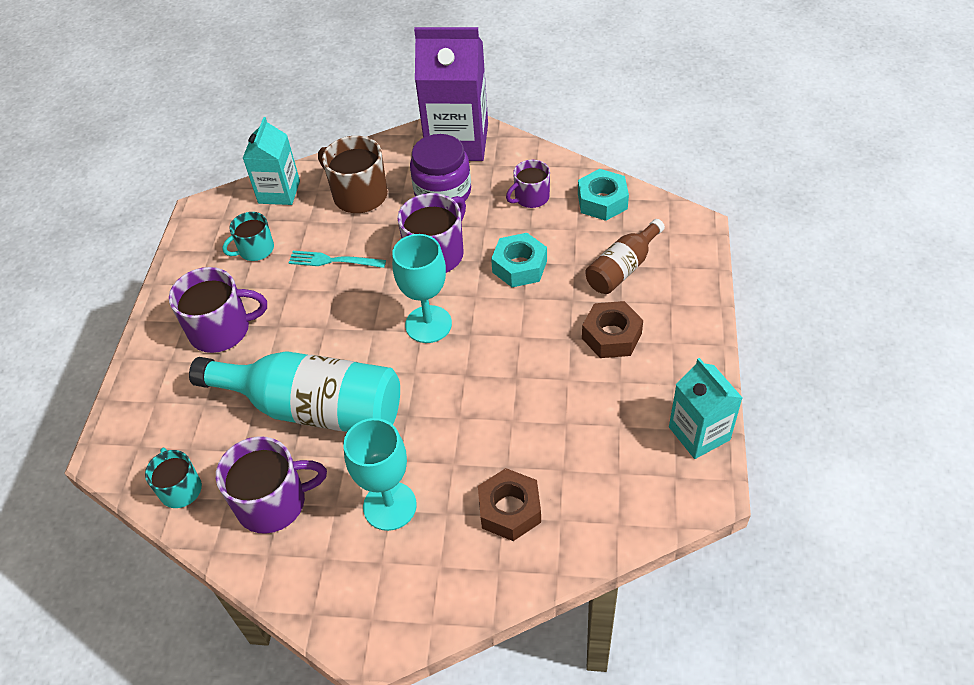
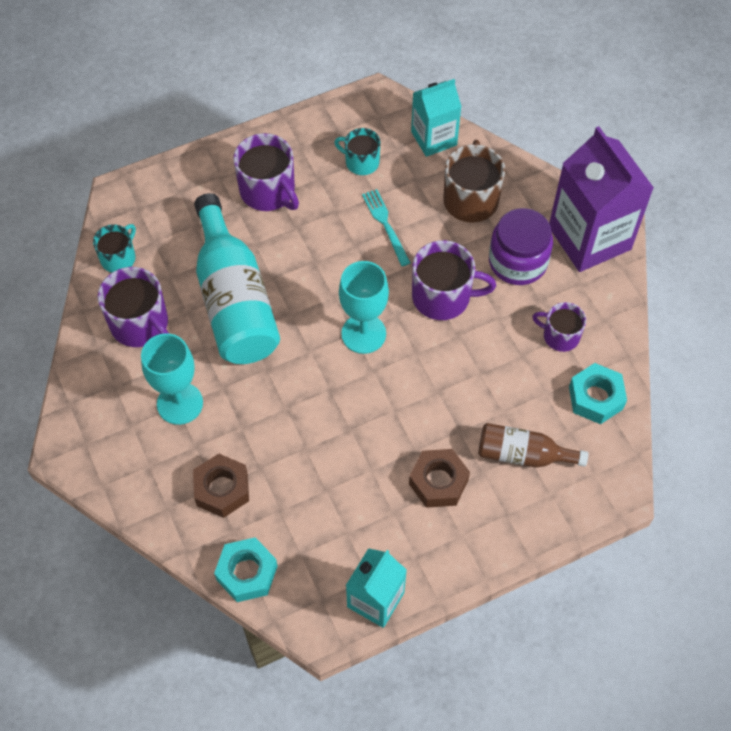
camera: 55 degrees right, 10 degrees up
(519, 266) = (470, 369): turquoise nut -> turquoise nut (247, 573)

